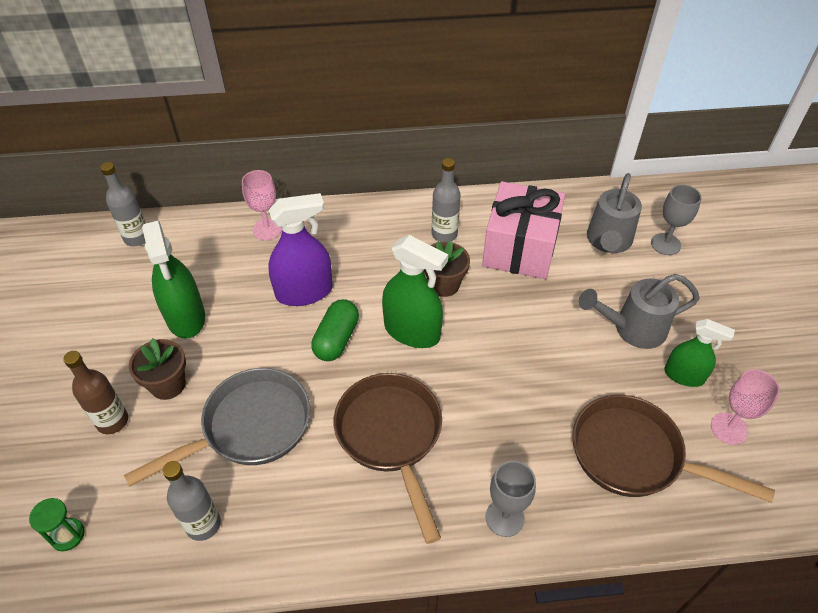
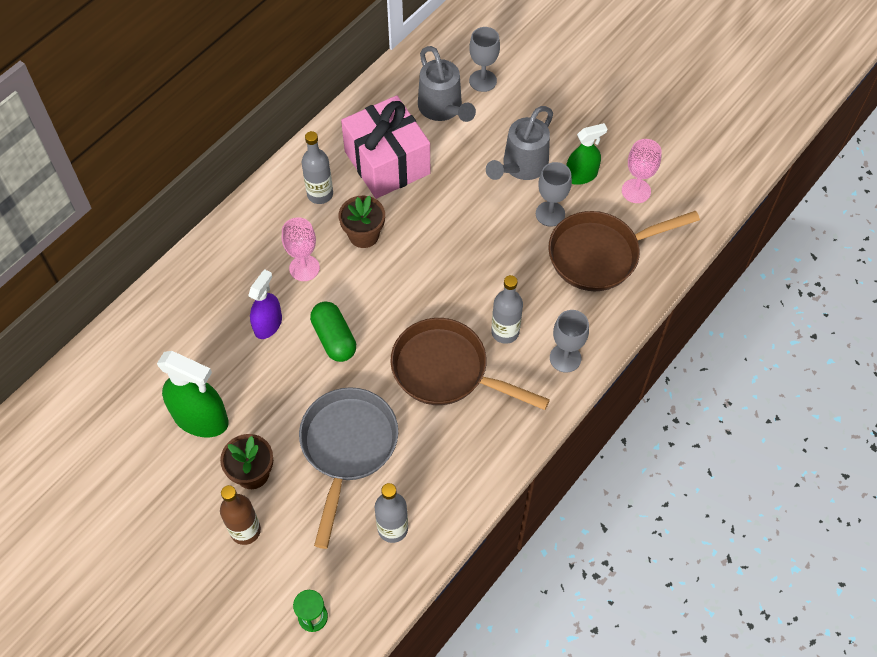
camera: 45 degrees left, 10 degrees up
(137, 238) = (72, 395): grey bottle -> grey bottle (505, 332)
(267, 229) = (175, 300): pink goblet -> pink goblet (304, 268)
(304, 292) = (268, 324): purple spray bottle -> purple spray bottle, size x0.63
(412, 331) = (380, 288): green spray bottle -> none
(620, 385) = (550, 214): none -> grey goblet

